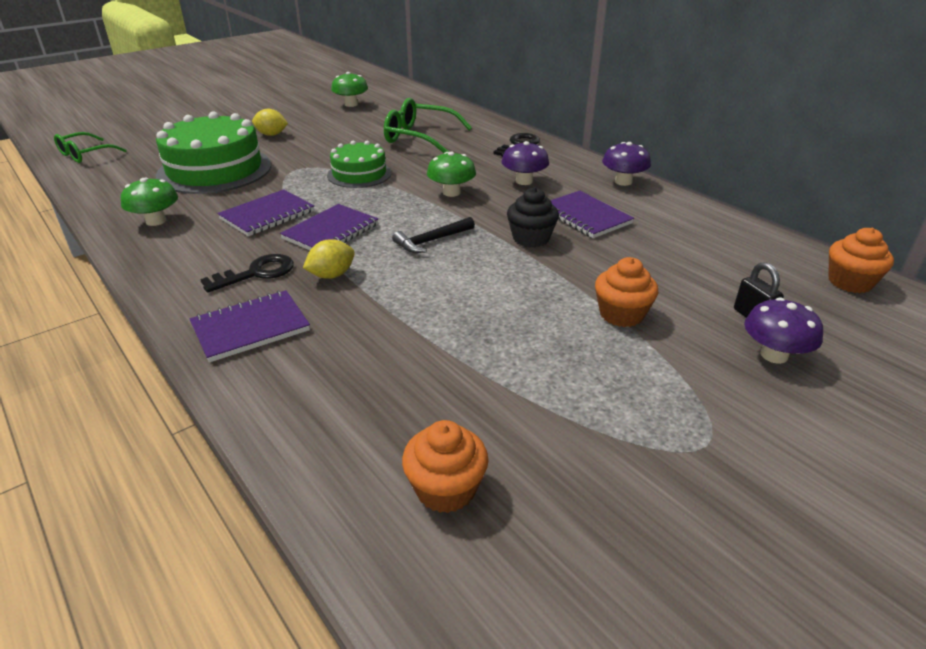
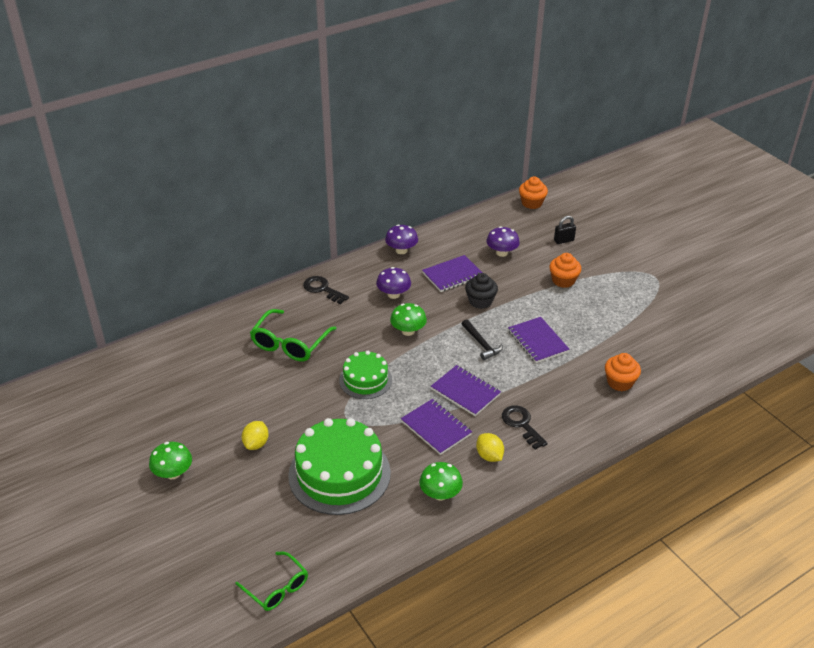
camera: 85 degrees left, 5 degrees up
(250, 328) = (583, 420): purple notebook -> purple notebook (537, 341)
(331, 275) = (524, 389): yellow lemon -> yellow lemon (489, 456)
(351, 104) = (180, 390): green mushroom -> green mushroom (173, 473)
(445, 489) = (690, 348): orange cupcake -> orange cupcake (620, 382)
(774, 355) = (594, 243): purple mushroom -> purple mushroom (502, 253)

